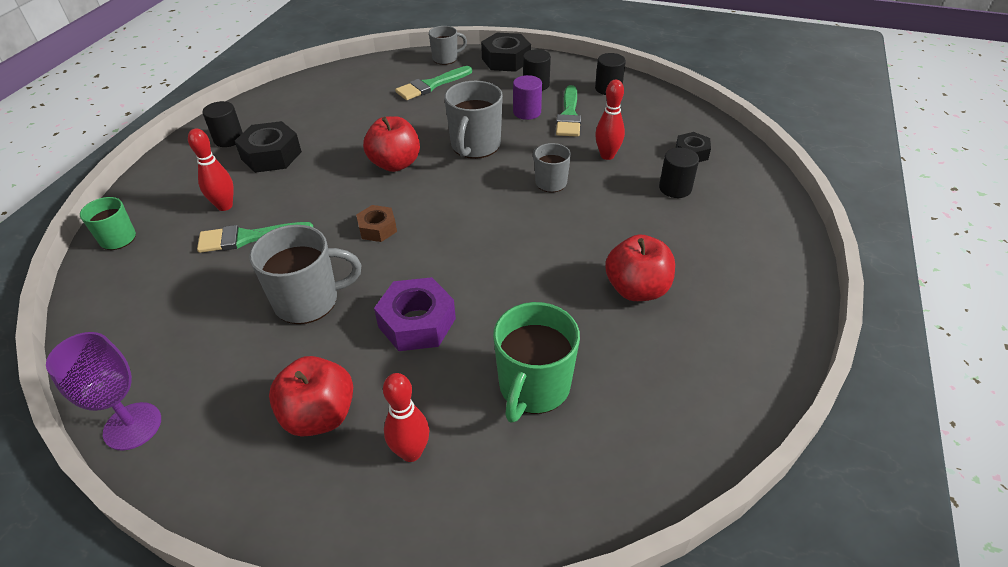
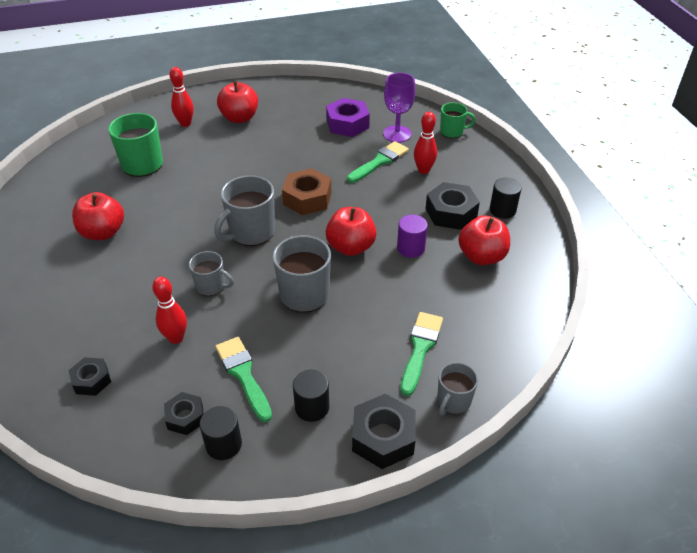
camera: 145 degrees right, 0 degrees up
(132, 426) = (316, 88): purple goblet -> purple goblet (397, 134)
(305, 115) = (481, 256): none -> red apple
(308, 301) = (300, 150): grey mug -> grey mug (251, 232)
(377, 229) = (307, 198): brown nut -> brown nut, size x1.65
(417, 323) = (229, 164): purple nut -> purple nut (347, 124)
(527, 112) = (289, 358): purple cylinder -> purple cylinder (411, 248)
(626, 109) = (185, 417): none -> black nut
(675, 188) = (98, 328): black cylinder -> none

